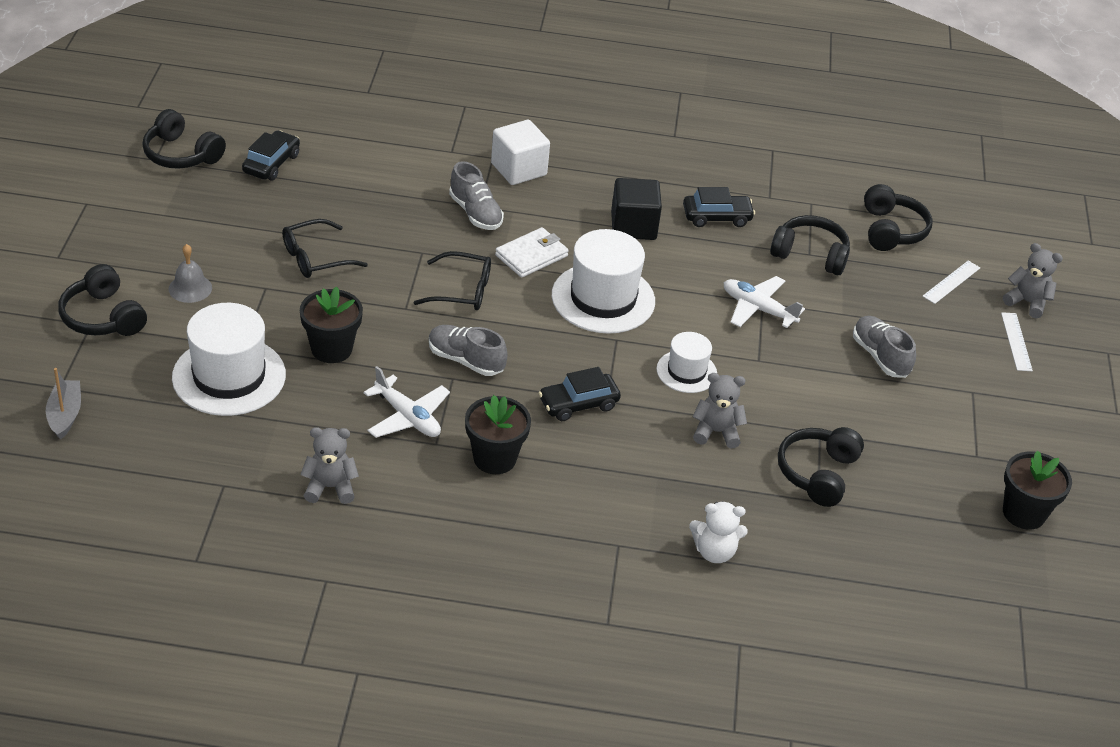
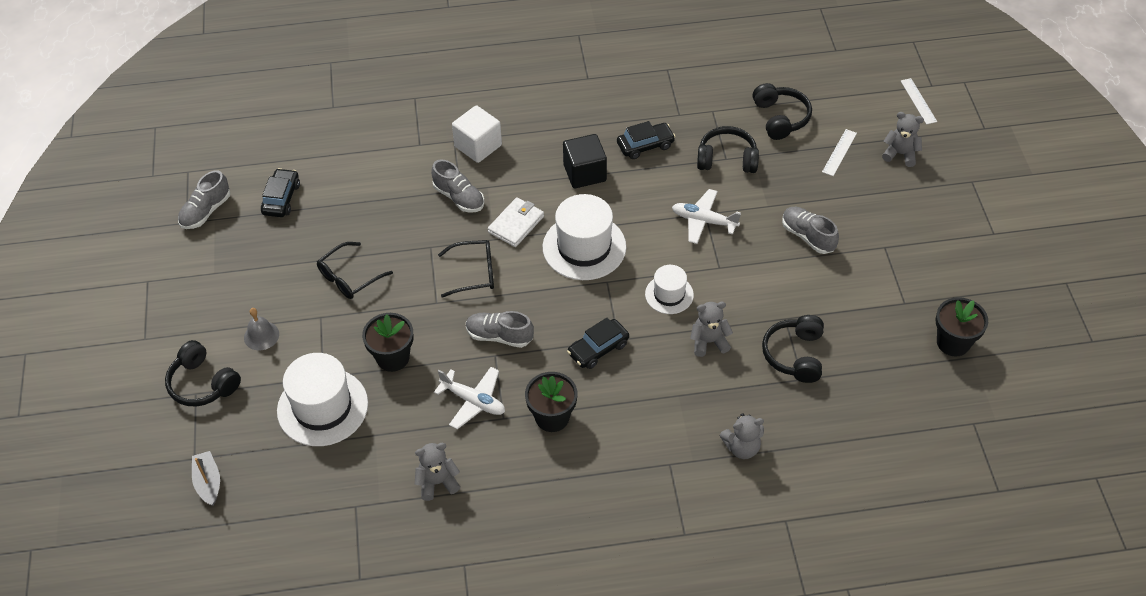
camera: 10 degrees left, 10 degrees up
(181, 154) = (206, 211): black headphones -> grey shoe
(714, 552) = (741, 447): white teddy bear -> grey teddy bear
(1016, 341) = (903, 192): white ruler -> white ruler (918, 101)

